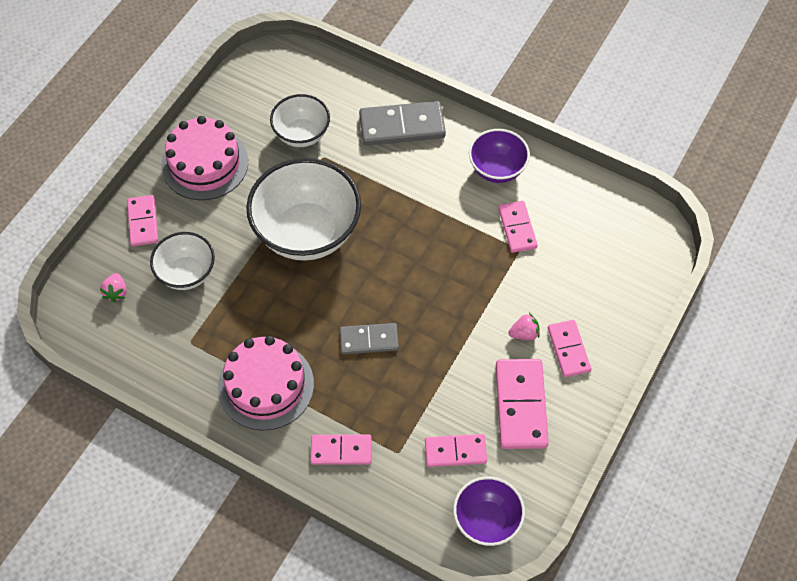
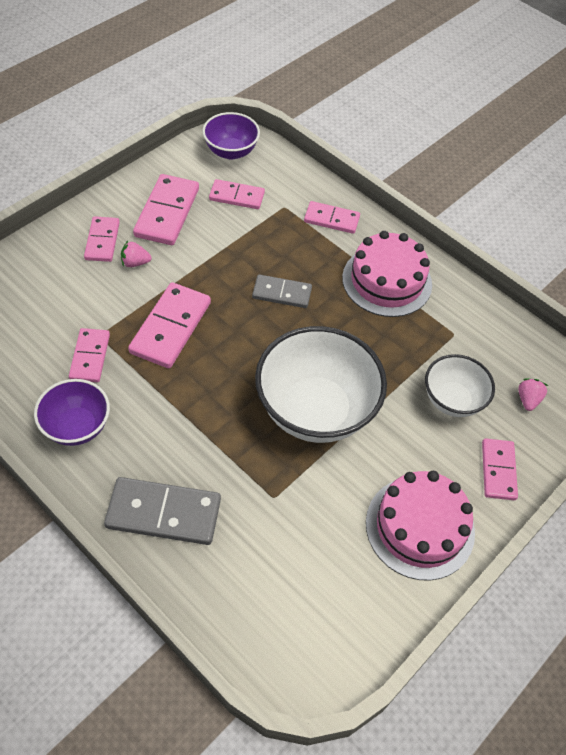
camera: 170 degrees left, 5 degrees down
(302, 134) = (292, 536): white bowl -> none
(460, 274) = (171, 328): none -> pink domino

